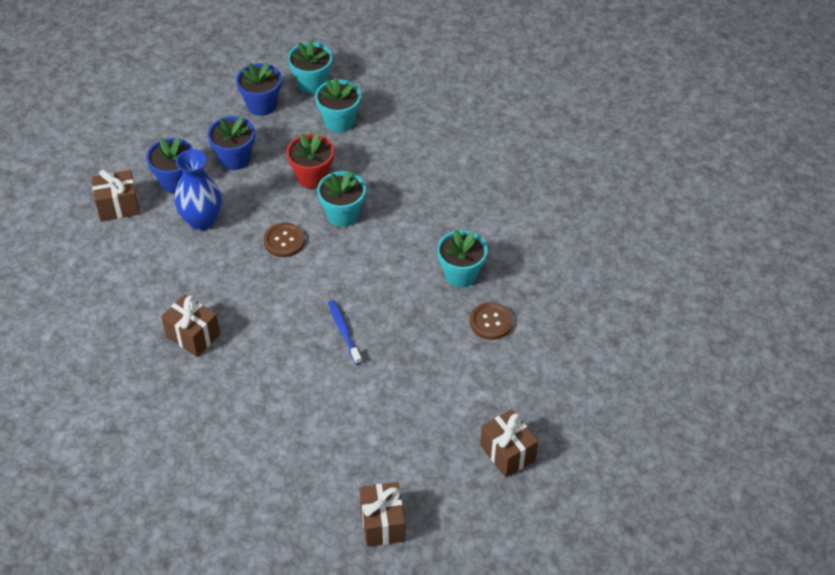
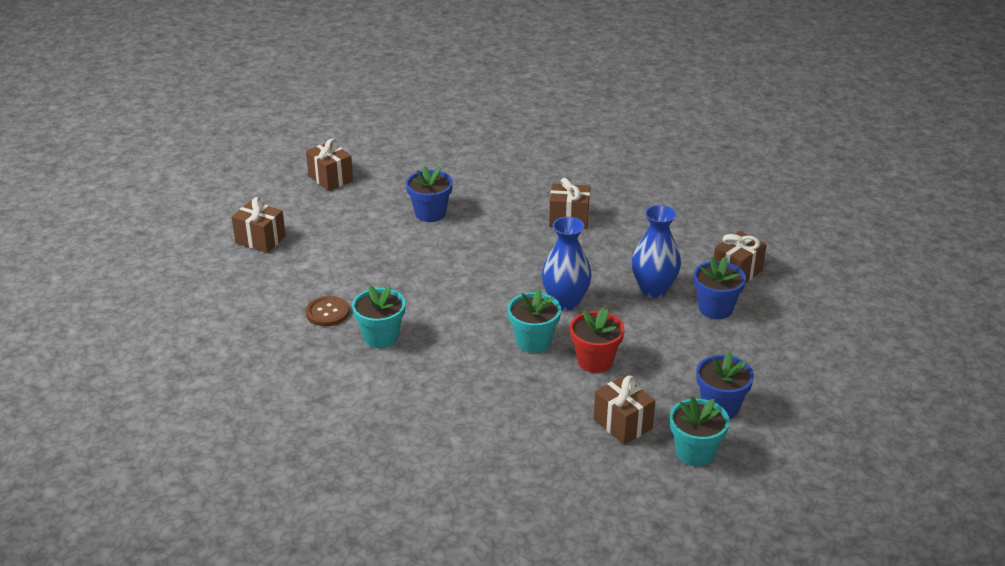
camera: 150 degrees right, 15 degrees down
(235, 158) = (685, 347): blue flower pot -> blue flower pot (430, 213)
(284, 241) = (565, 302): brown button -> blue vase
(339, 121) = (623, 424): turquoise flower pot -> brown gift
(344, 331) = (451, 262): blue toothbrush -> none

